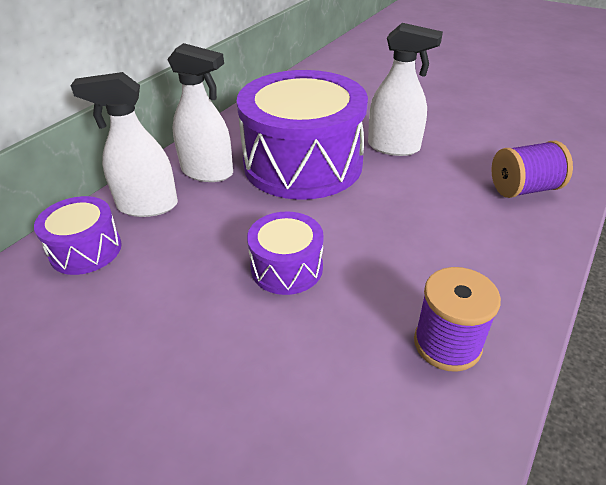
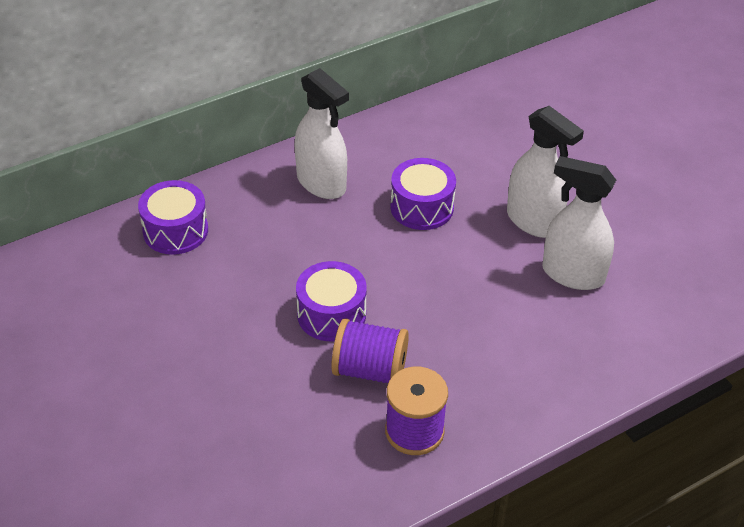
camera: 25 degrees right, 5 degrees up
(147, 206) = (246, 203): white spray bottle -> white spray bottle (572, 274)
(303, 163) = (422, 207): purple drum -> purple drum, size x0.47
(523, 189) = (625, 324): purple spool -> purple spool (369, 370)

